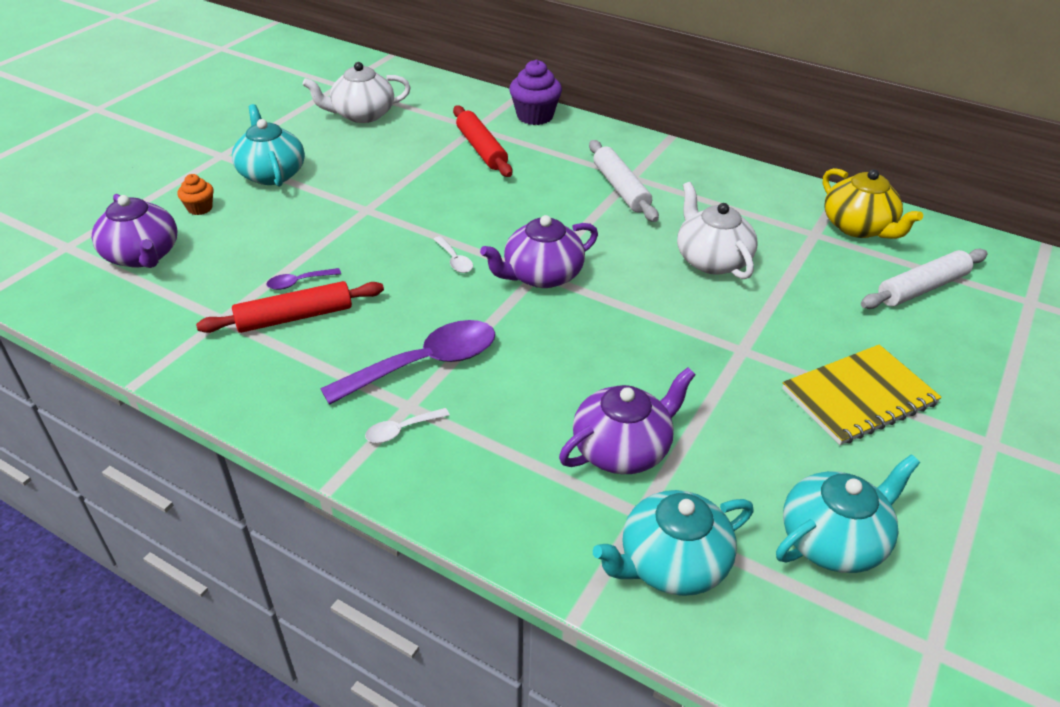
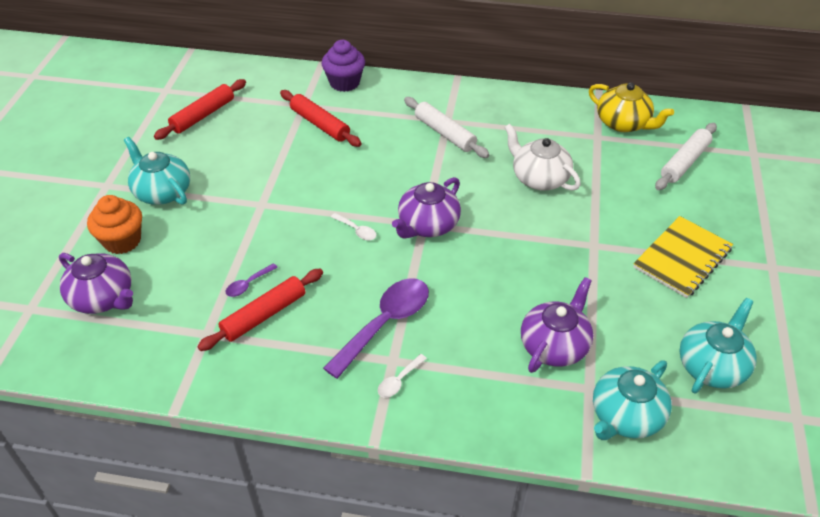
camera: 20 degrees left, 5 degrees up
(200, 208) = (122, 241): orange cupcake -> orange cupcake, size x1.77
(362, 115) = (203, 115): white teapot -> red rolling pin

